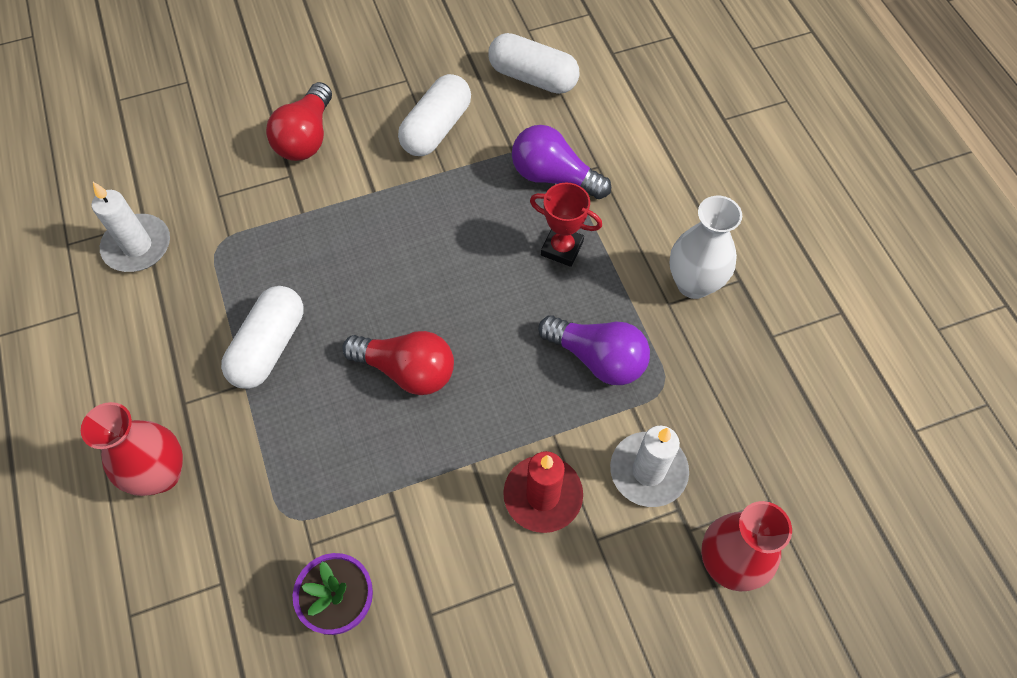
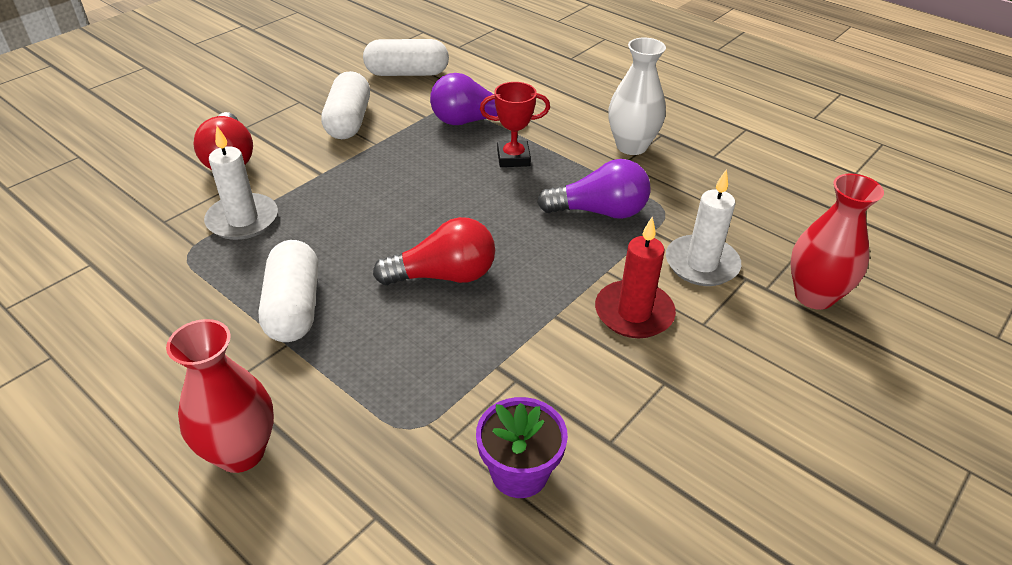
camera: 30 degrees left, 20 degrees down
(137, 246) = (94, 283): white candle -> white candle (243, 220)

